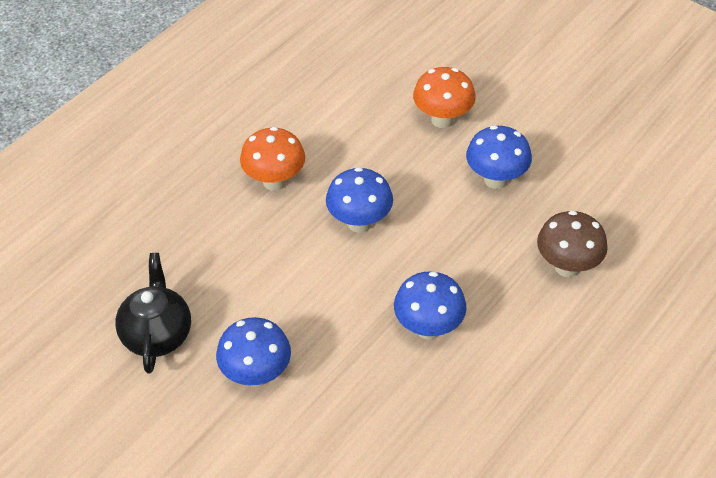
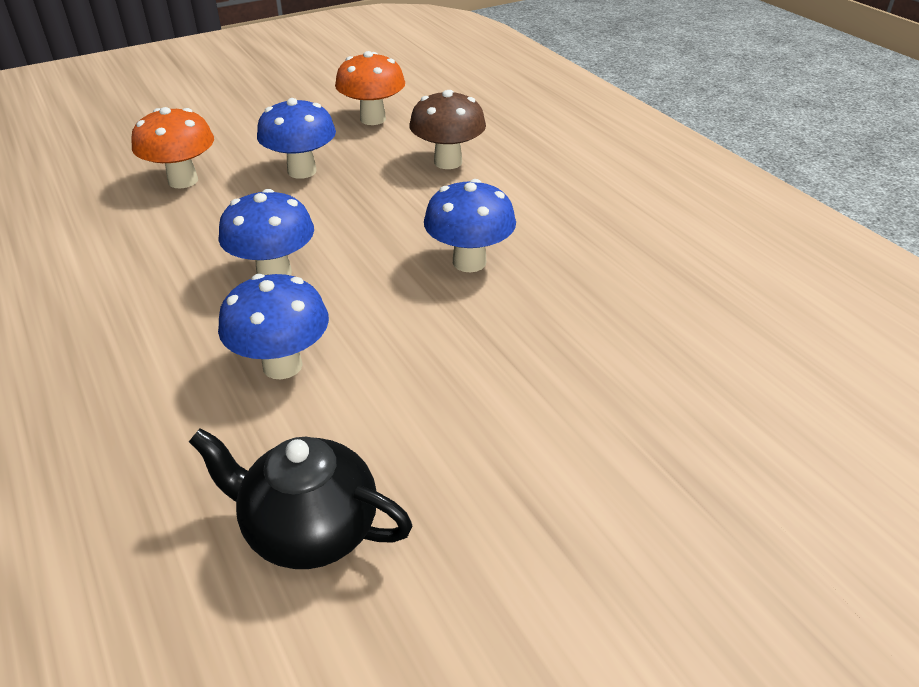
camera: 70 degrees left, 10 degrees down
(256, 374) = (456, 425): blue mushroom -> blue mushroom (282, 365)
(275, 181) = (133, 328): orange mushroom -> orange mushroom (373, 119)

